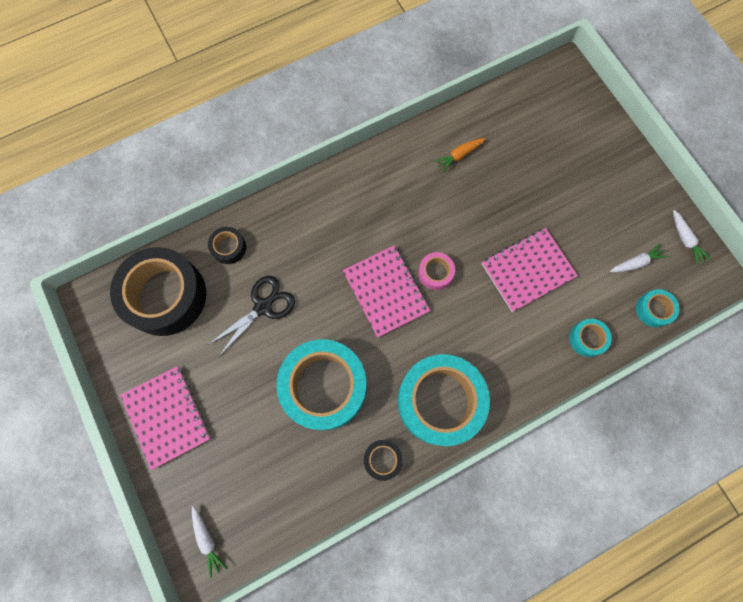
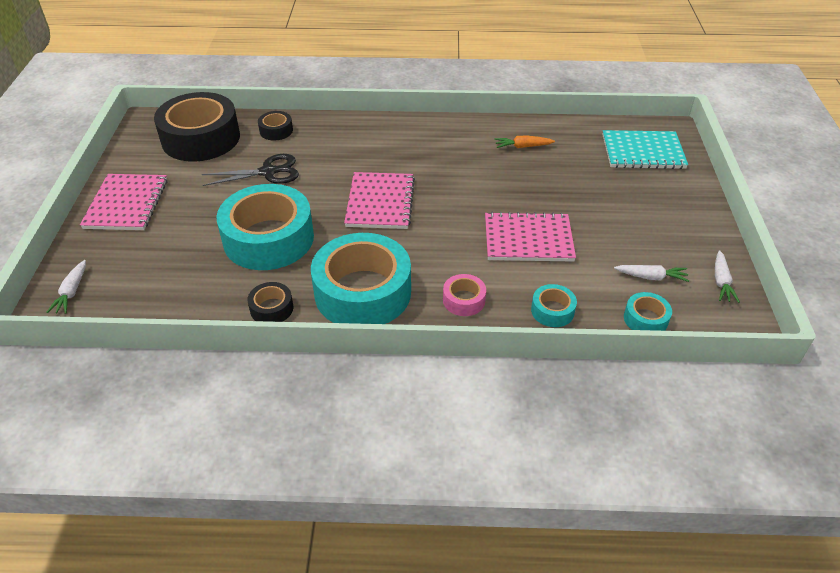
camera: 30 degrees right, 30 degrees down
(435, 273) = (436, 208): pink tape -> pink tape (464, 300)
(558, 112) = (643, 152): none -> turquoise notebook

